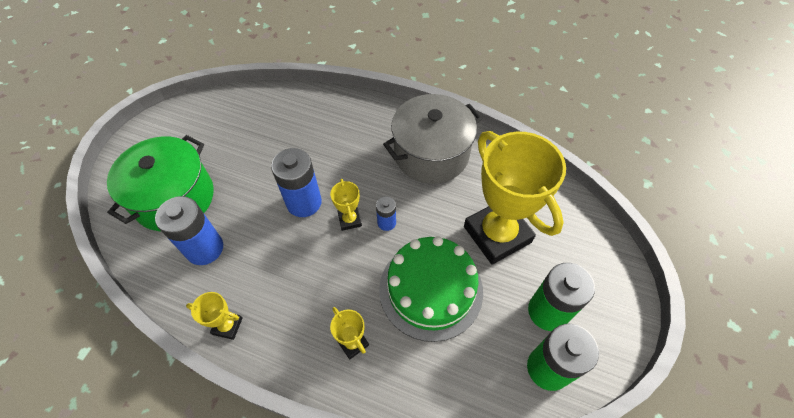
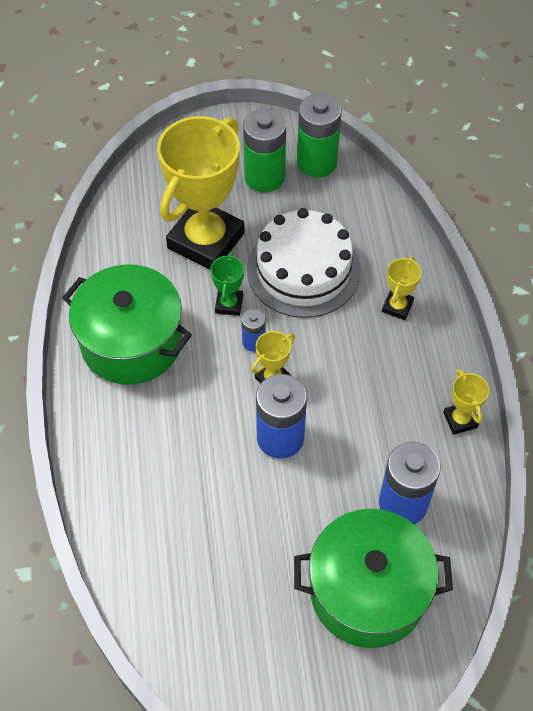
camera: 120 degrees left, 0 degrees up
(428, 222) = (229, 304): none -> green trophy
(431, 154) = (131, 342): grey pot -> green pot
(431, 289) = (303, 270): green cake -> white cake

